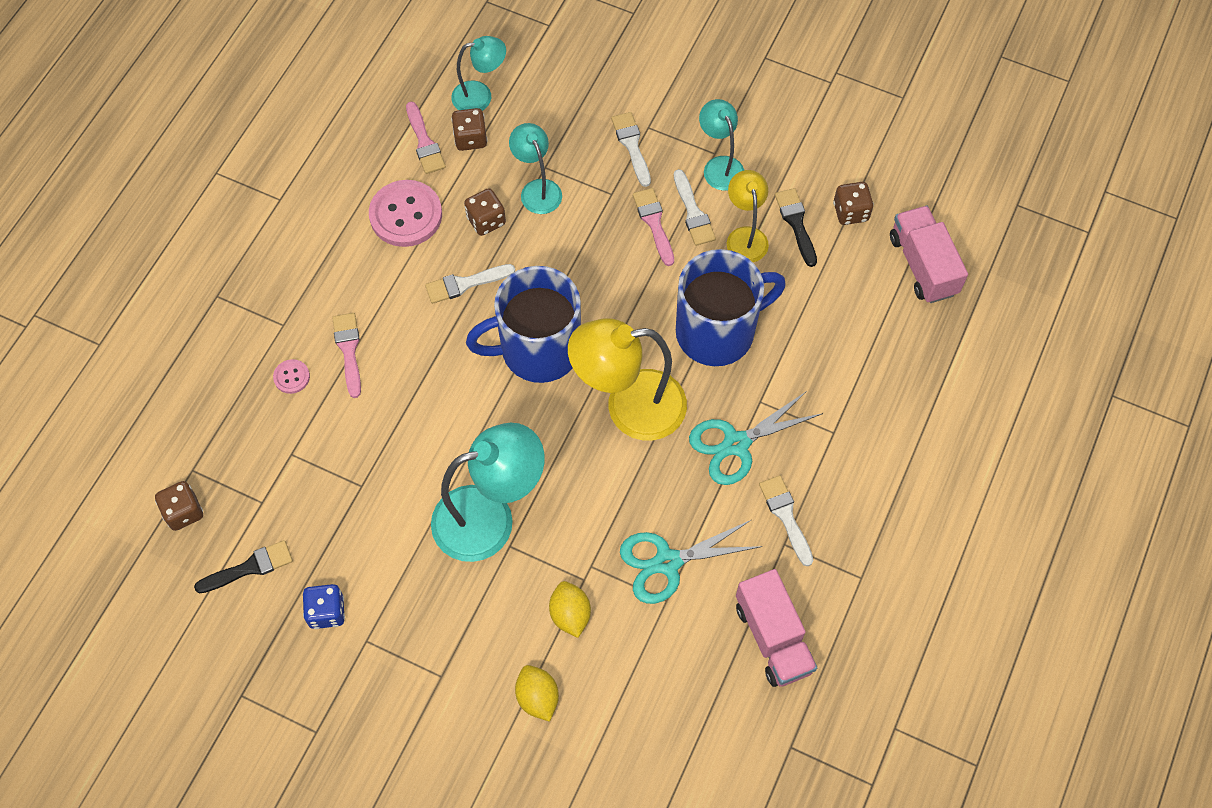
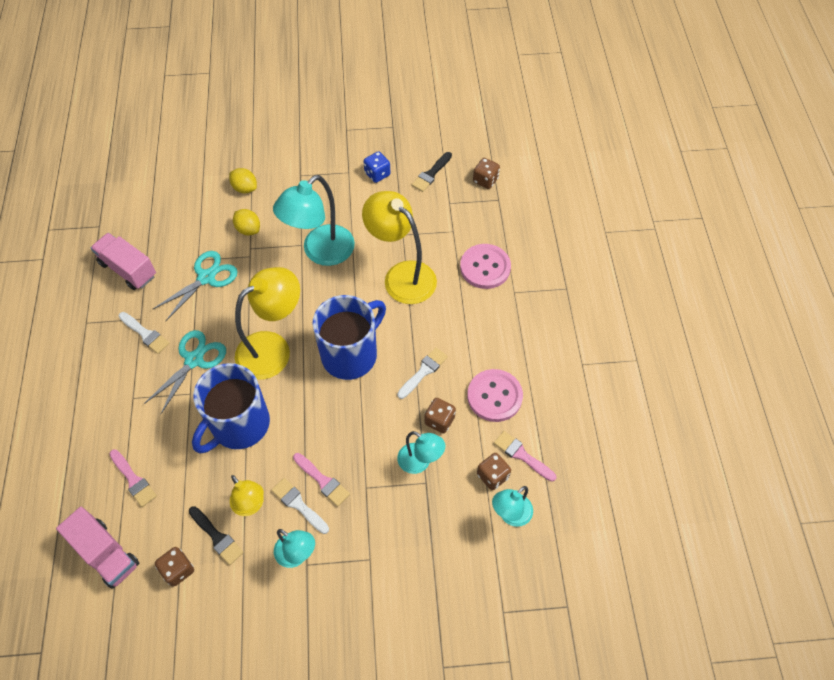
camera: 150 degrees right, 5 degrees down
(291, 377) = (485, 267): pink button -> pink button, size x2.12
(349, 350) = (464, 297): pink brush -> pink brush (133, 480)
(405, 423) = (402, 275): none -> yellow lamp
(632, 146) = (373, 535): white brush -> none

